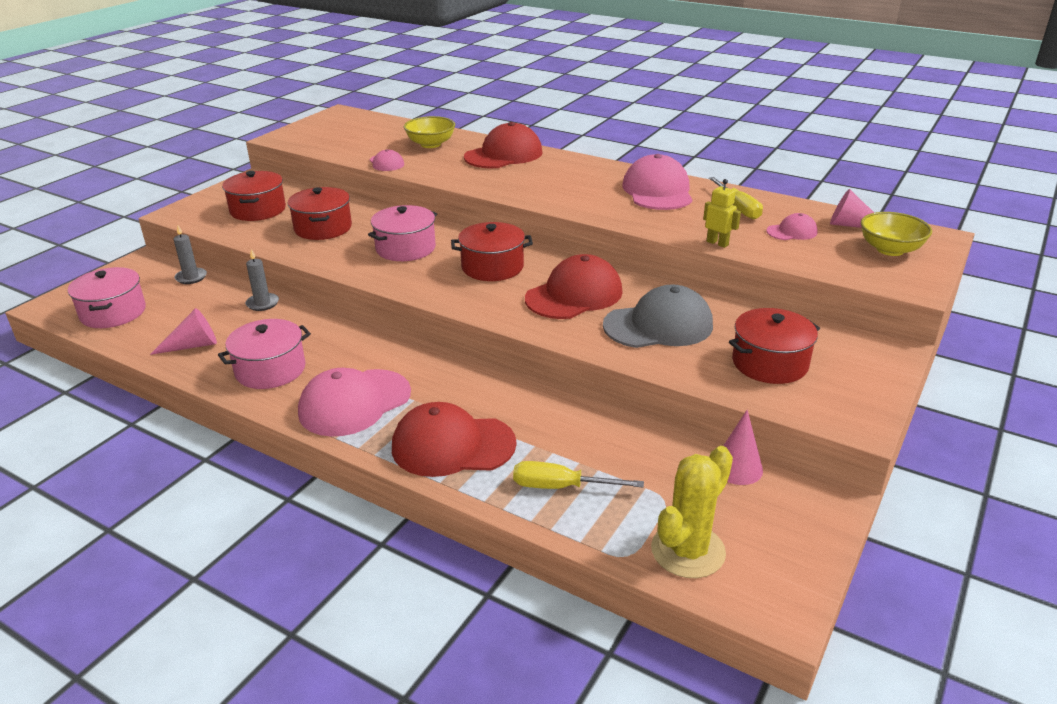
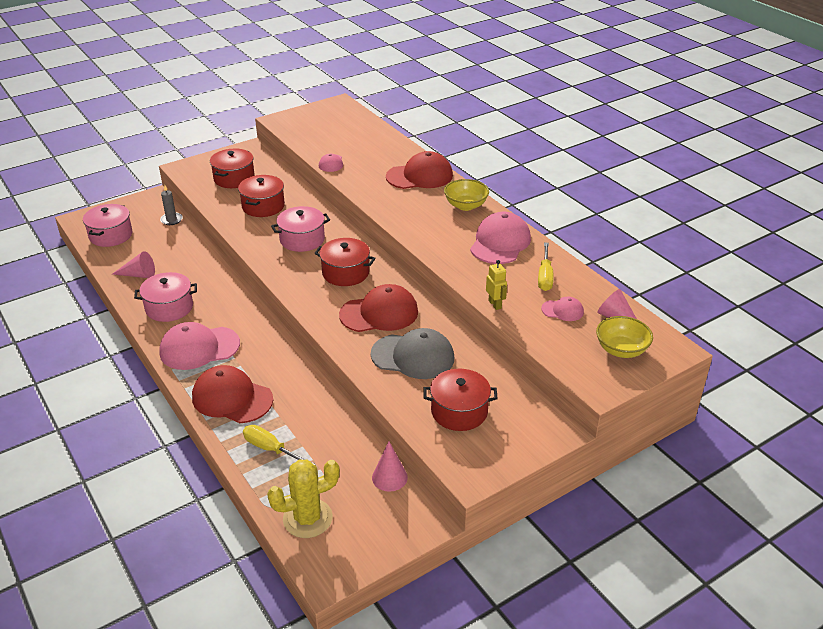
camera: 25 degrees right, 5 degrees up
(262, 303) = (199, 254): grey candle -> none
(431, 144) = (376, 152): yellow bowl -> yellow bowl (465, 205)

